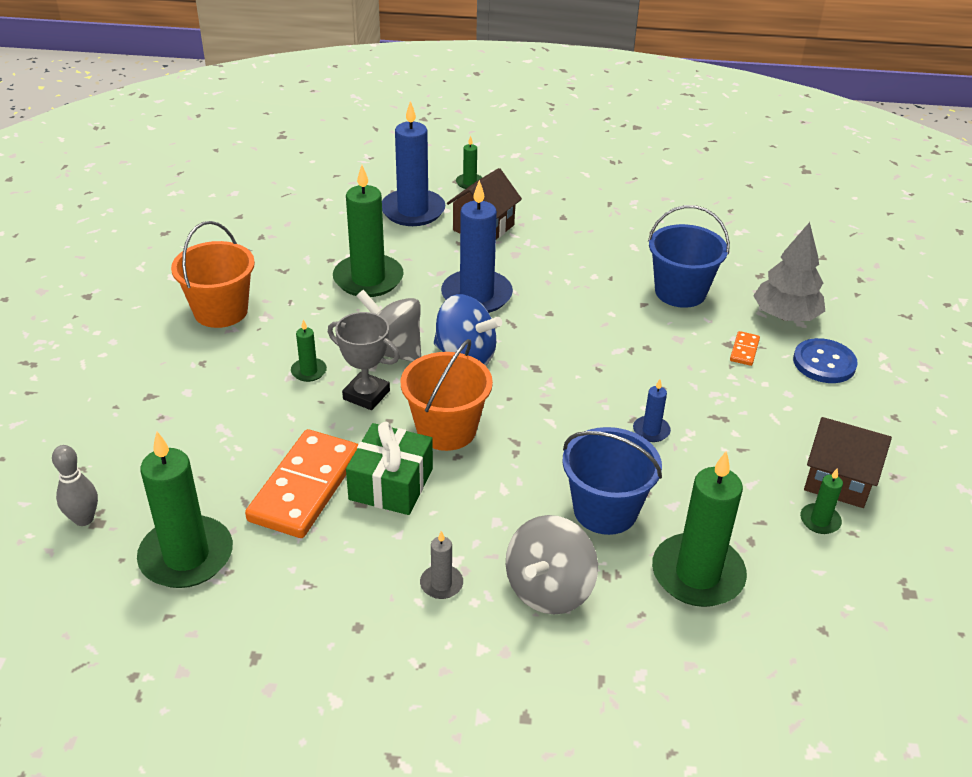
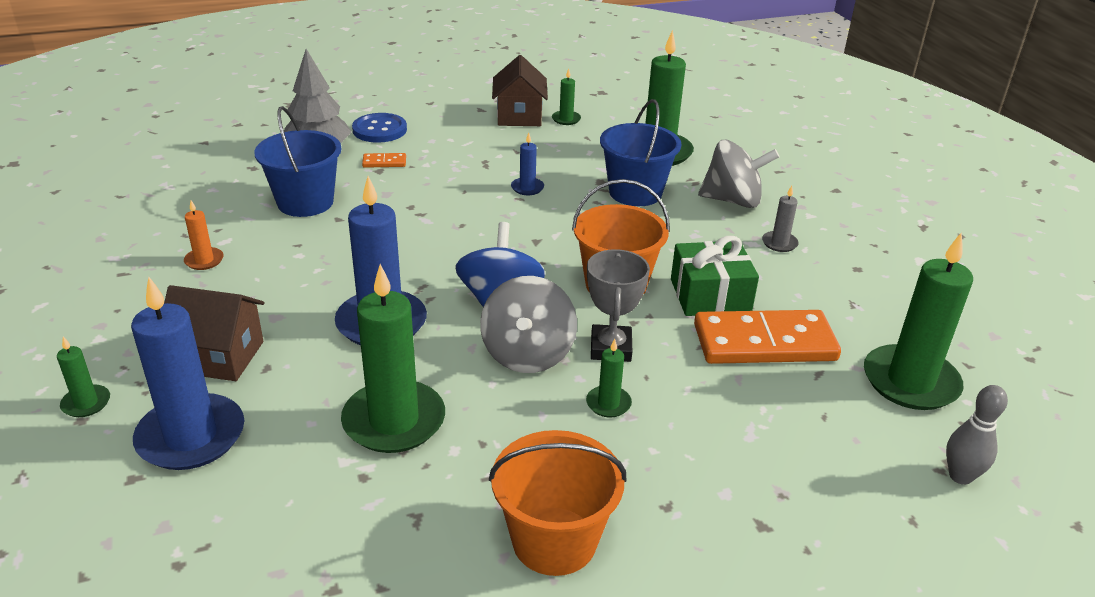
camera: 115 degrees left, 5 degrees down
(608, 235) = (204, 260): none -> orange candle

